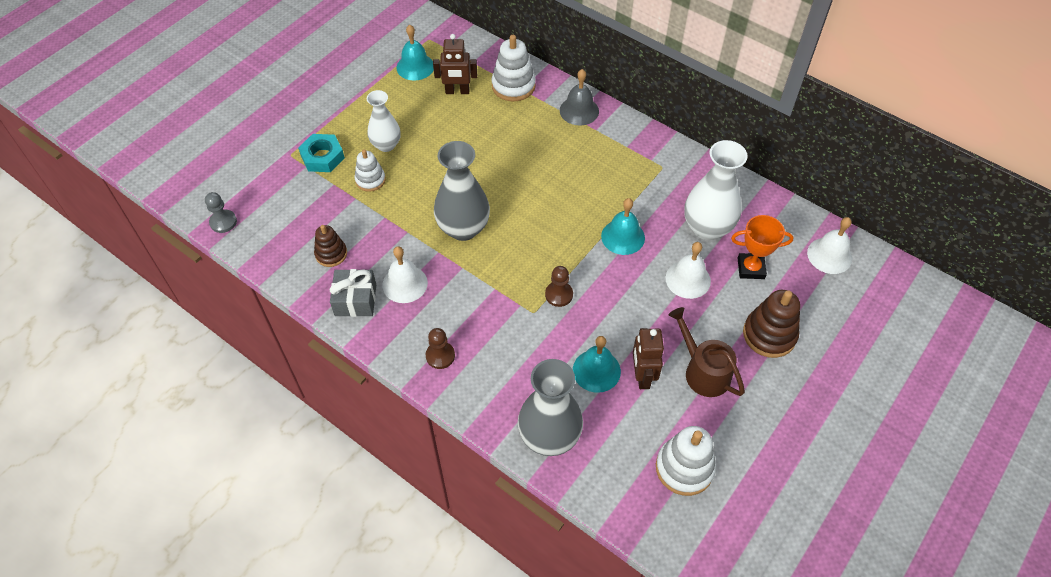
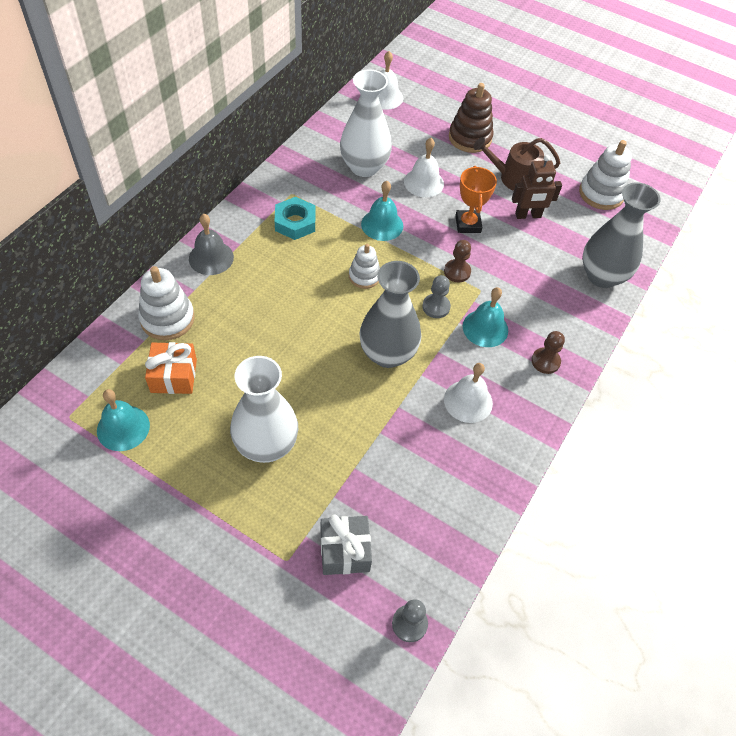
camera: 100 degrees left, 0 degrees up
(322, 157) = (289, 518): turquoise nut -> turquoise nut (295, 222)
(331, 254) = (440, 481): brown stacking toy -> none
(355, 300) = (497, 446): grey gift -> grey gift (344, 551)
(370, 180) = (325, 455): white stacking toy -> white stacking toy (364, 276)
(386, 145) = (266, 445): white vase -> white vase, size x1.58
(457, 91) = (173, 376): brown robot -> orange gift
(514, 271) = (436, 307): none -> grey pawn
(596, 370) = (530, 245): turquoise bell -> turquoise bell (485, 328)
(703, 371) = (513, 178): brown watering can -> brown watering can turned 45 degrees clockwise
(751, 268) = (405, 143): orange trophy -> orange trophy (468, 224)

